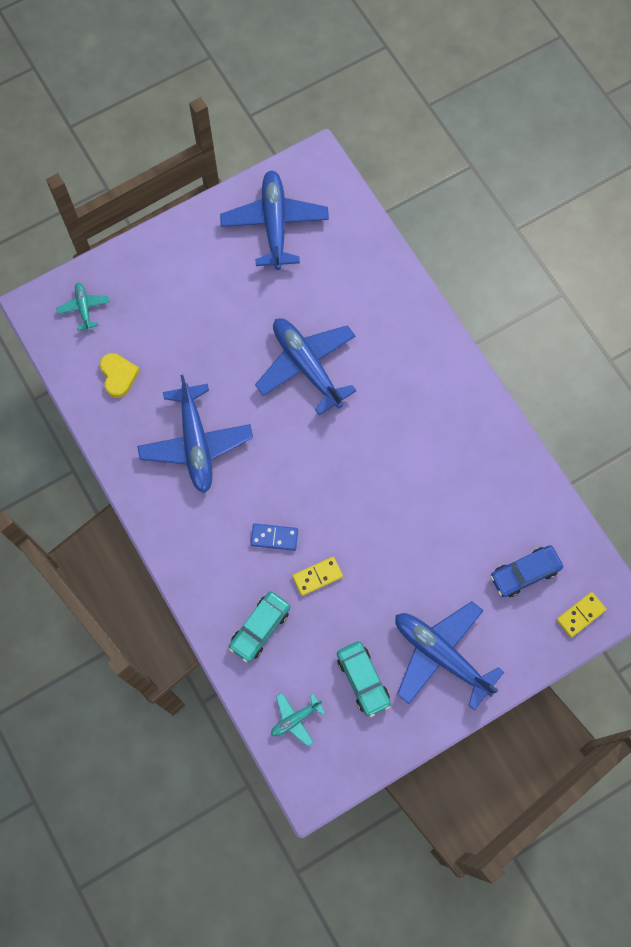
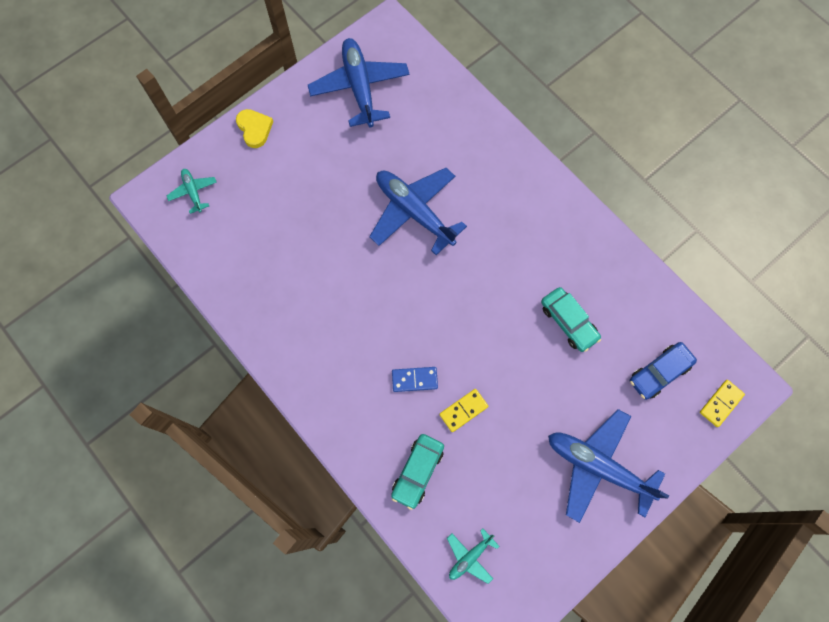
camera: 10 degrees left, 0 degrees up
(118, 375) = (237, 250): yellow heart -> yellow heart (254, 129)
(196, 443) = (322, 302): blue plane -> none
(363, 680) = (528, 505): turquoise car -> turquoise car (568, 322)

